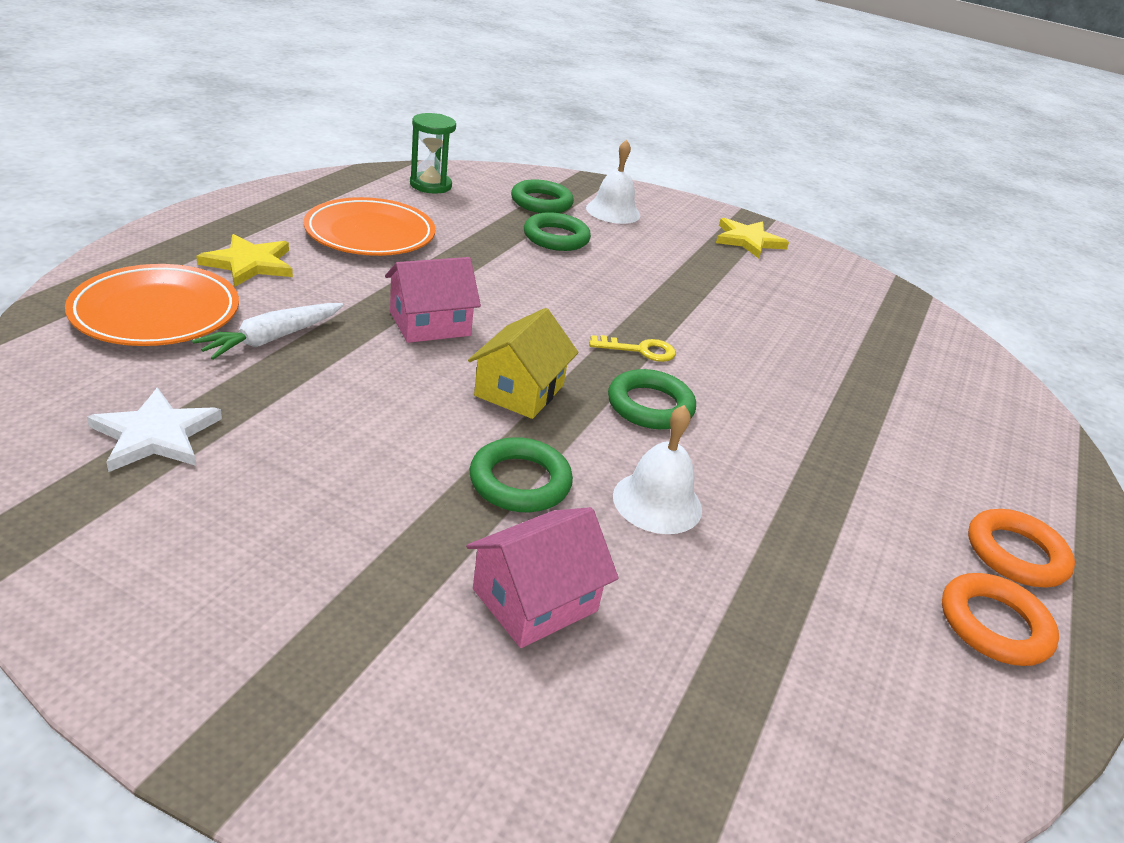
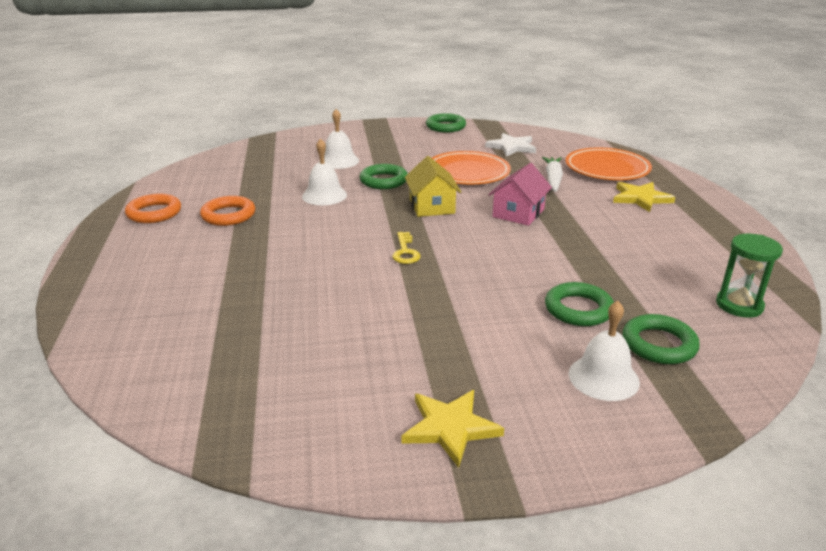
camera: 150 degrees right, 5 degrees down
(370, 233) = (654, 242): orange plate -> orange plate (467, 172)
(535, 600) = (339, 161): pink house -> white bell
(640, 350) = (405, 252): yellow key -> yellow key turned 60 degrees counterclockwise
(650, 406) = (366, 227): green ring -> green ring (445, 126)
(1015, 554) = (136, 242): orange ring -> orange ring (228, 215)

